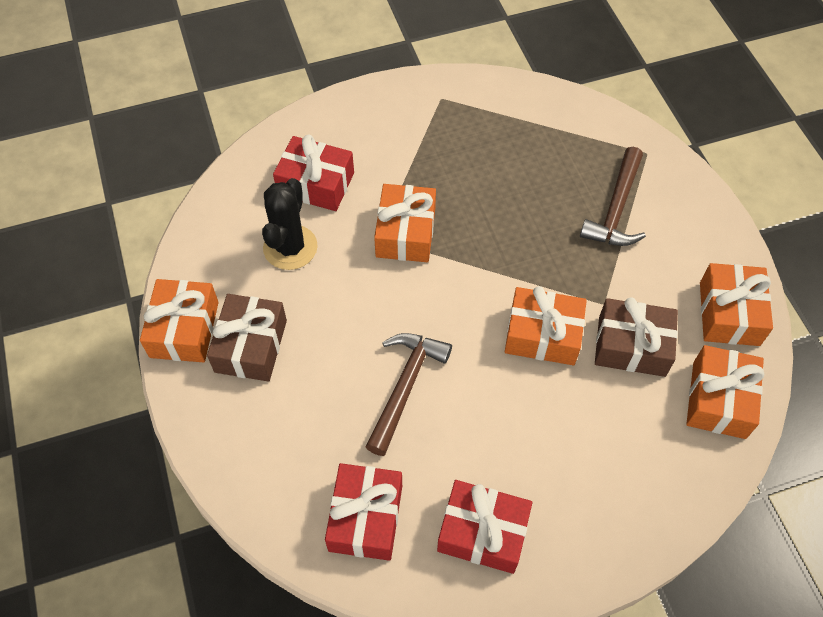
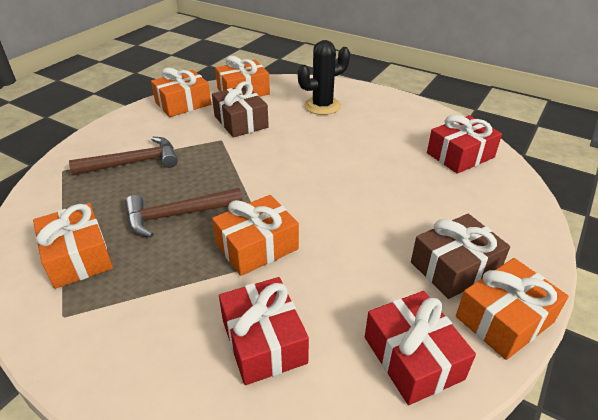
camera: 130 degrees left, 20 degrees down
(290, 247) = (350, 307): black cactus -> black cactus (322, 106)
(405, 387) = (374, 180): brown hammer -> brown hammer (177, 215)
(482, 532) = (406, 121): red gift -> red gift (413, 357)
(542, 335) = (270, 150): orange gift -> orange gift (78, 256)

